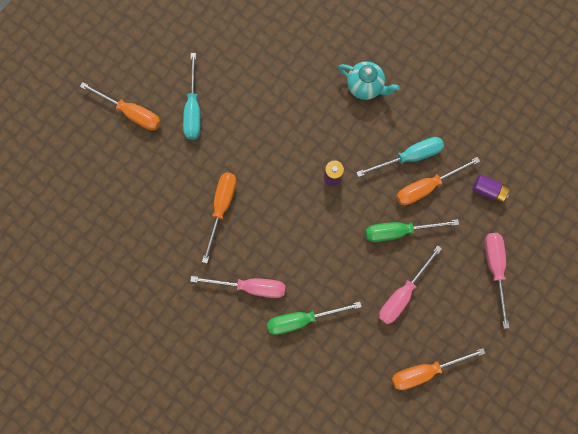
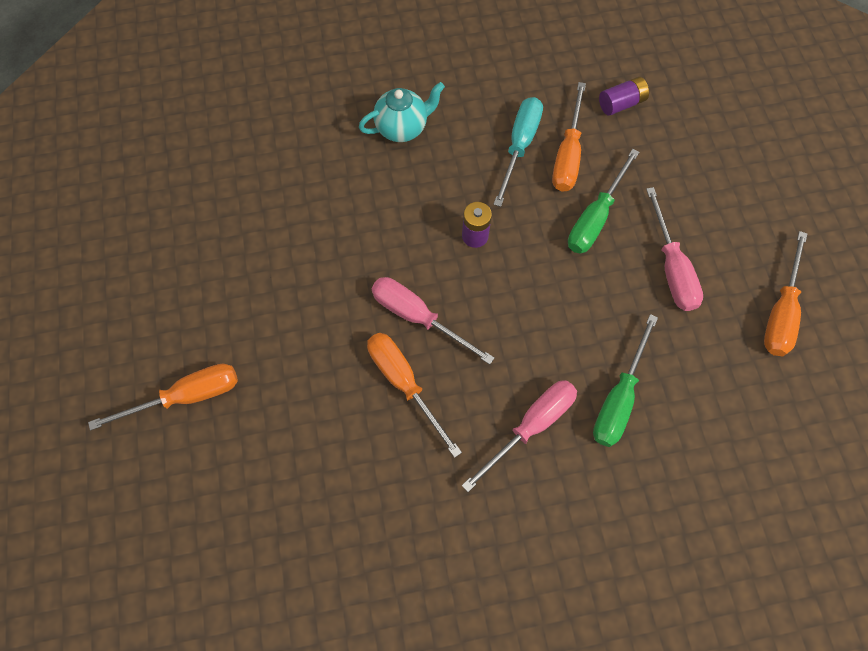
camera: 50 degrees left, 10 degrees down
(193, 109) = (254, 320): turquoise screwdriver -> none
(494, 268) = (712, 160): pink screwdriver -> pink screwdriver (418, 317)

